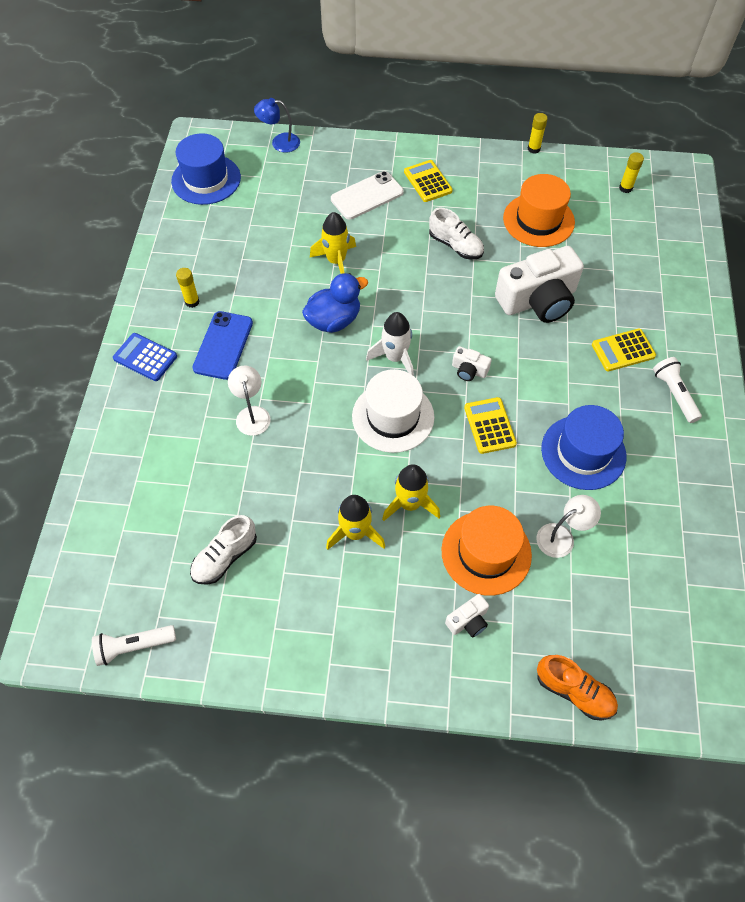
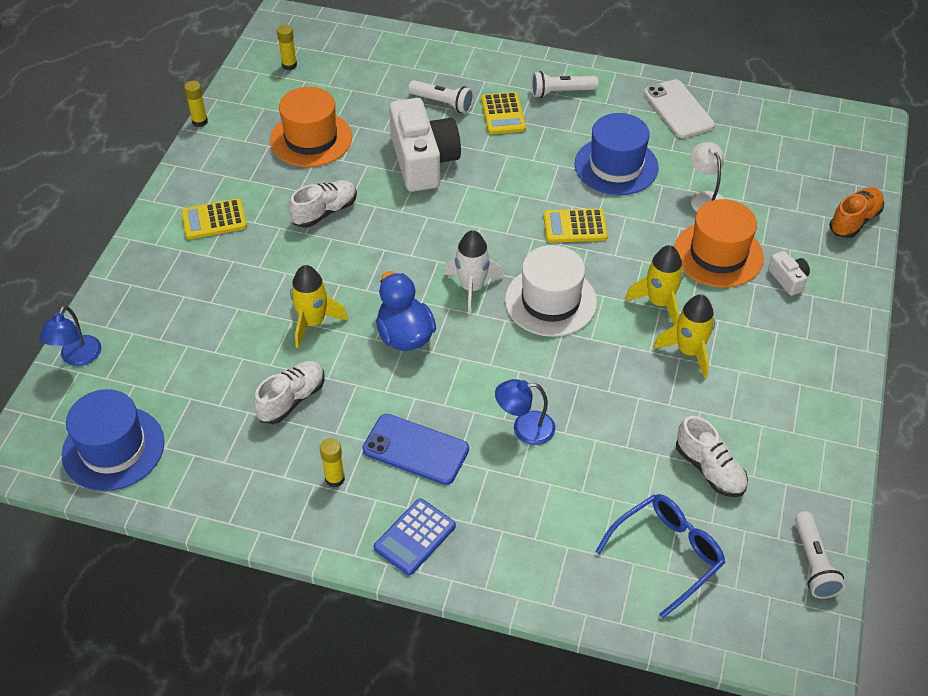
camera: 80 degrees left, 10 degrees down
(138, 529) = (667, 554): none -> blue glasses
(252, 414) = (524, 428): white lamp -> blue lamp
(260, 263) = (292, 399): none -> white shoe
(367, 196) = (215, 279): white phone -> white phone (678, 109)
(469, 370) = (502, 230): white camera -> none
(620, 302) = (442, 103): none -> white flashlight

